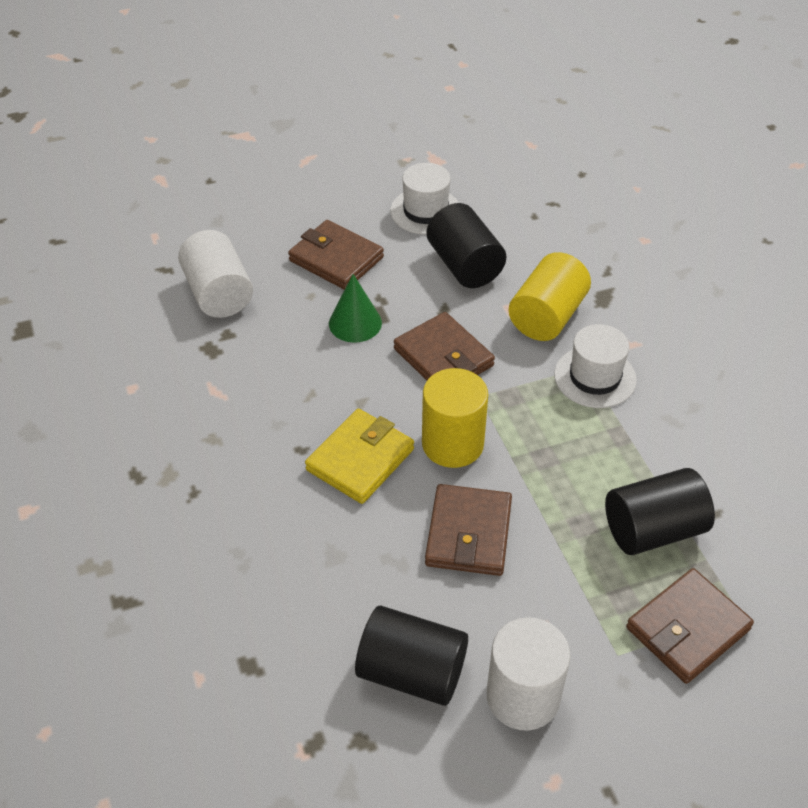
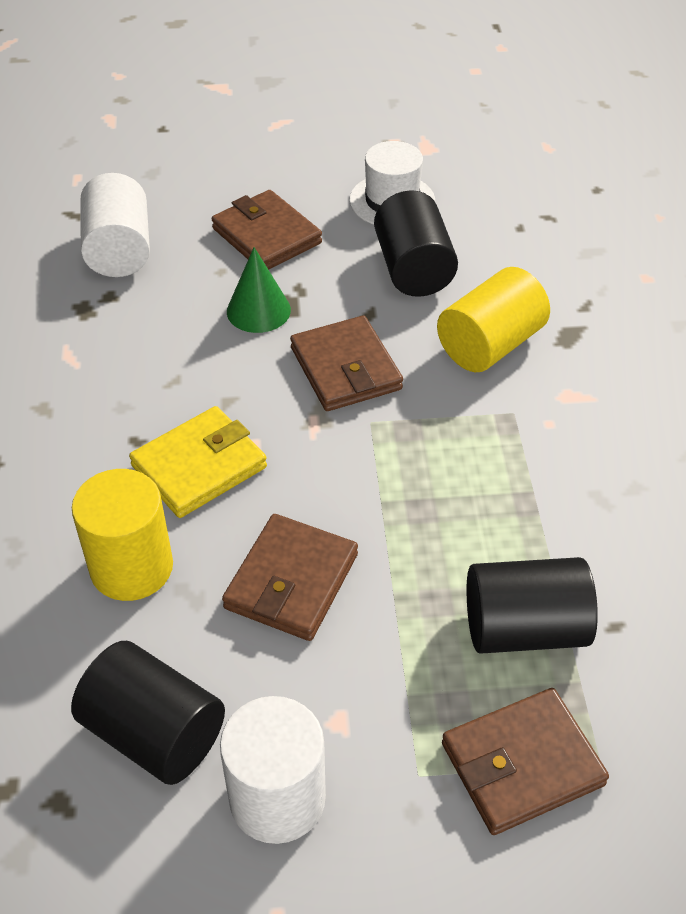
camera: 15 degrees right, 0 degrees up
(452, 444) = (315, 471): yellow cylinder -> yellow cylinder (131, 567)
(595, 377) = (521, 427): white hat -> none

